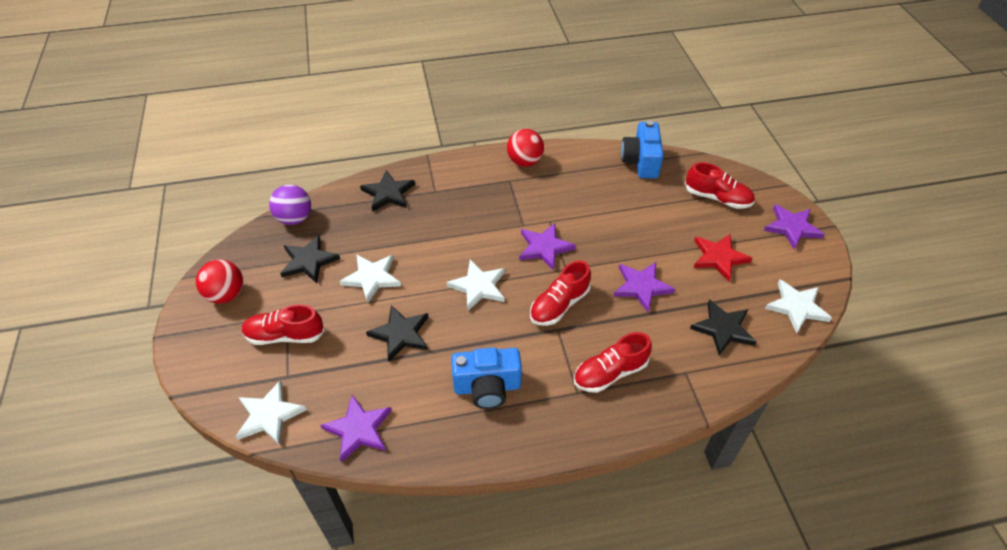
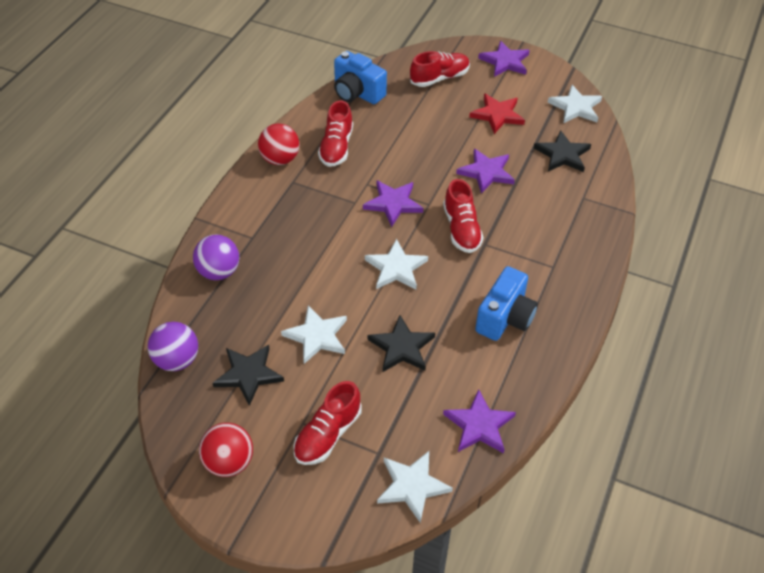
camera: 55 degrees left, 0 degrees up
(388, 193) = (219, 272): black star -> purple ball
(610, 373) = (550, 238): red shoe -> red shoe (336, 147)

